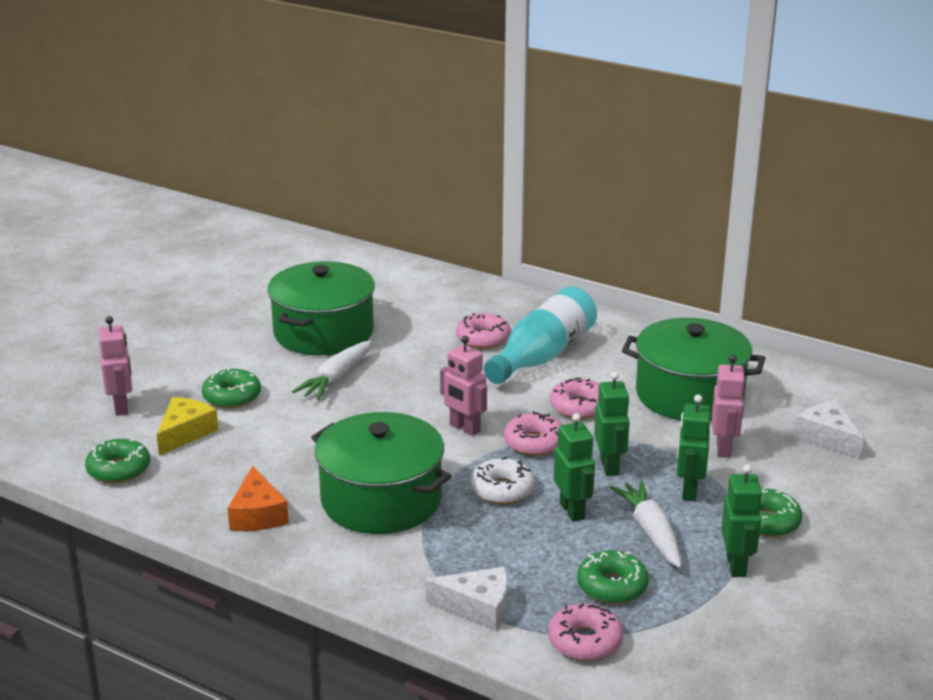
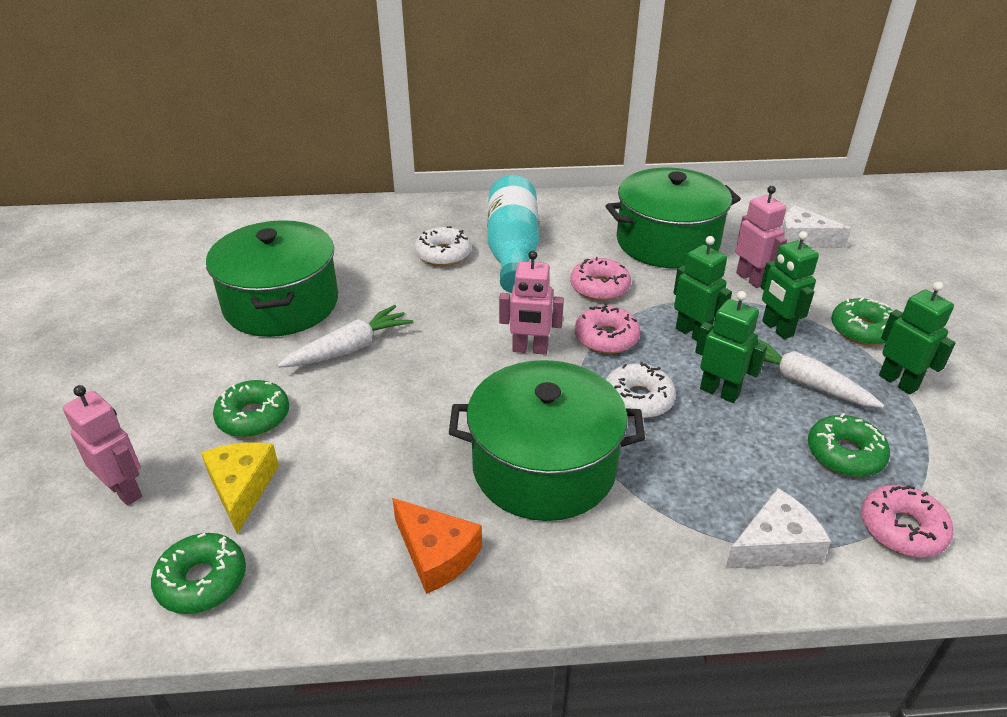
camera: 35 degrees left, 10 degrees up
(336, 379) = (349, 349): white carrot -> white carrot turned 120 degrees counterclockwise
(483, 339) = (443, 254): pink donut -> white donut

